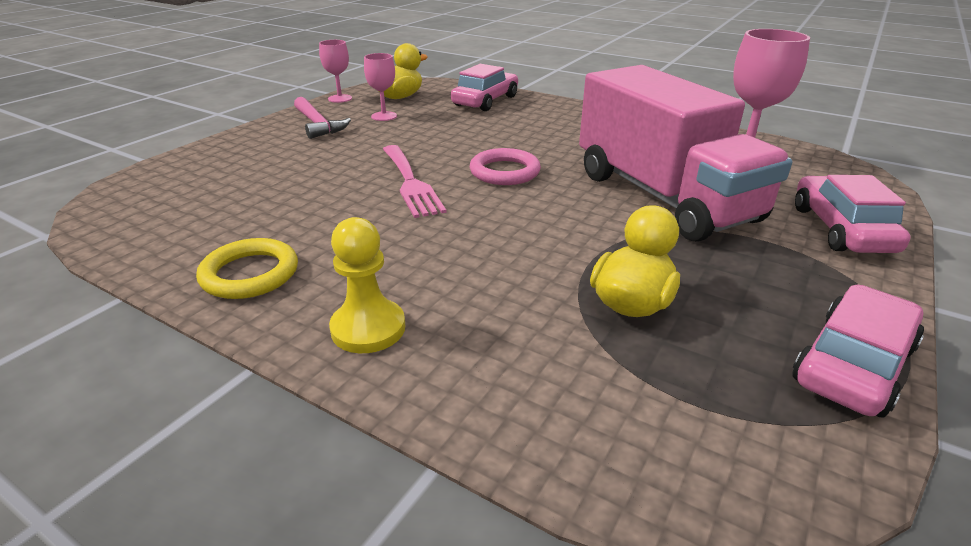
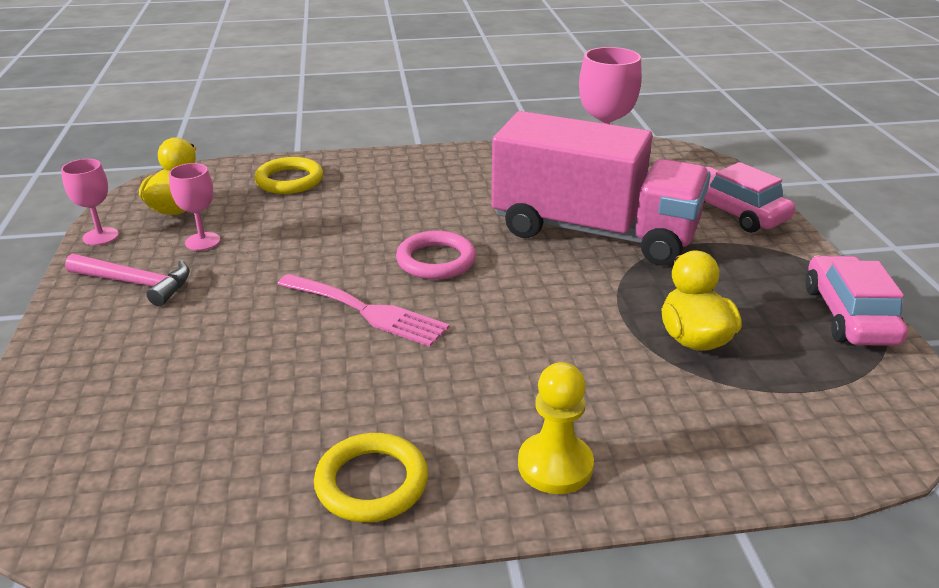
camera: 40 degrees left, 0 degrees up
(485, 101) = (289, 180): pink car -> yellow ring

